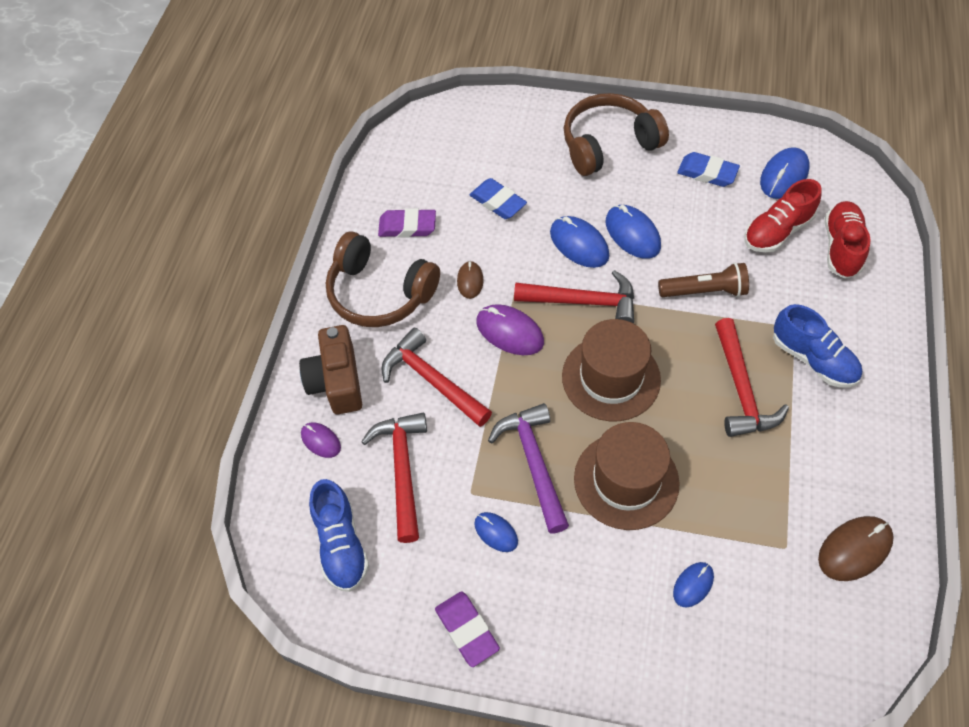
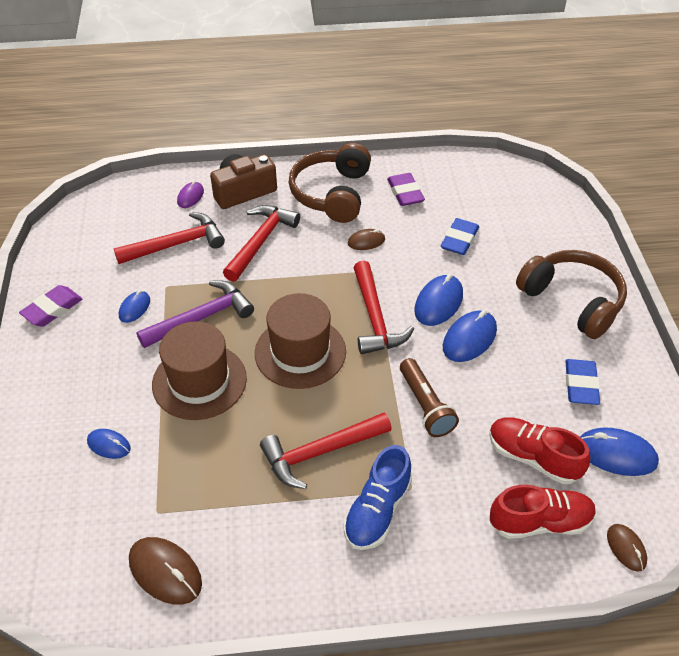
camera: 70 degrees right, 10 degrees down
(341, 544) = (110, 228): blue shoe -> none
(509, 332) = (324, 277): purple mouse -> none
(872, 202) = (626, 548): none -> brown mouse

